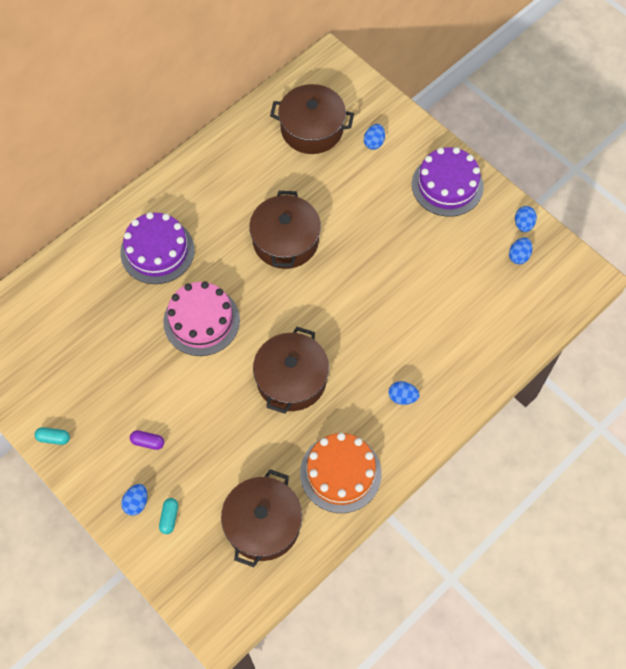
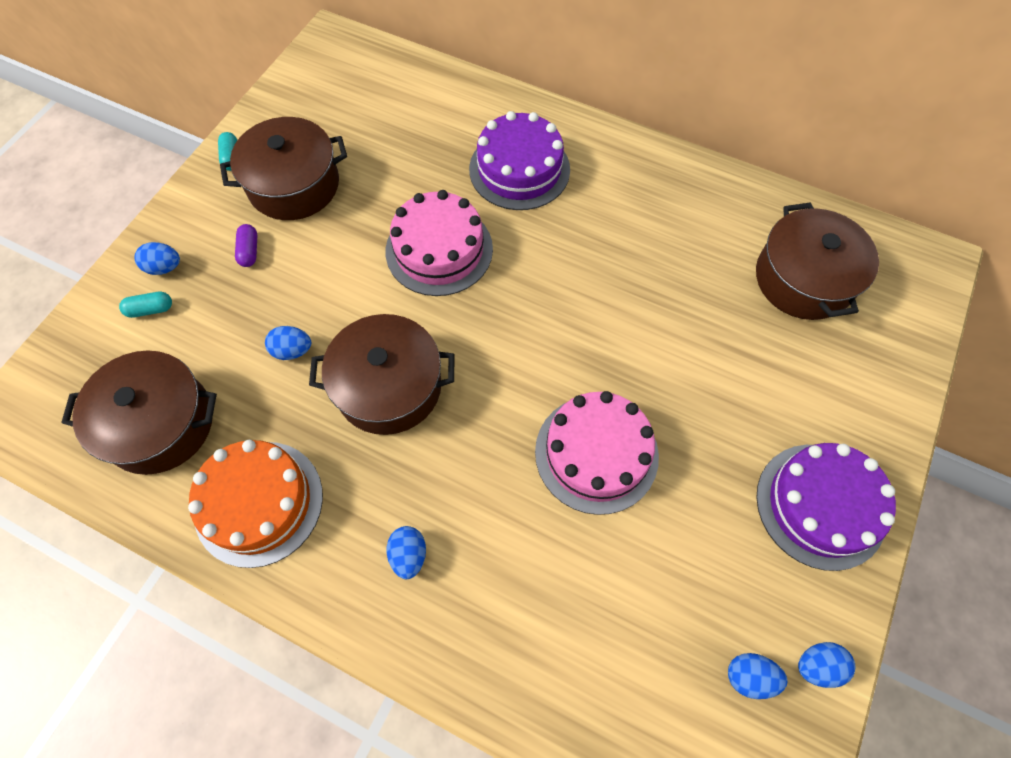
camera: 70 degrees right, 0 degrees up
(285, 241) = (603, 306): brown pot -> brown pot (294, 185)
(374, 142) = (832, 369): blue egg -> blue egg (292, 350)
(378, 280) = (596, 453): none -> pink cake

